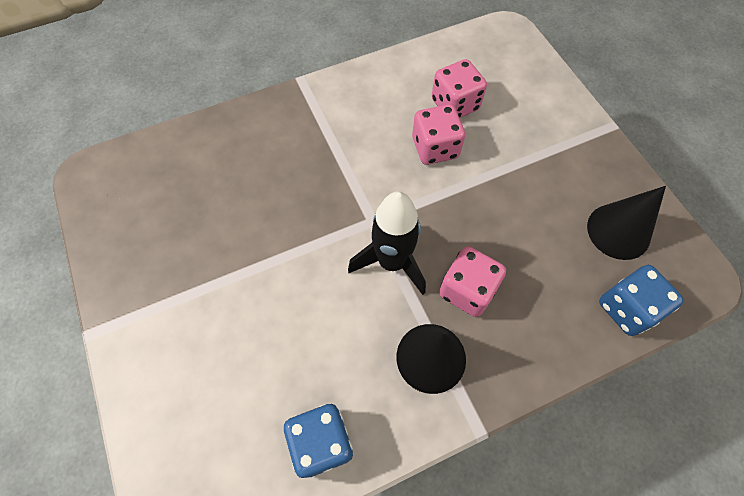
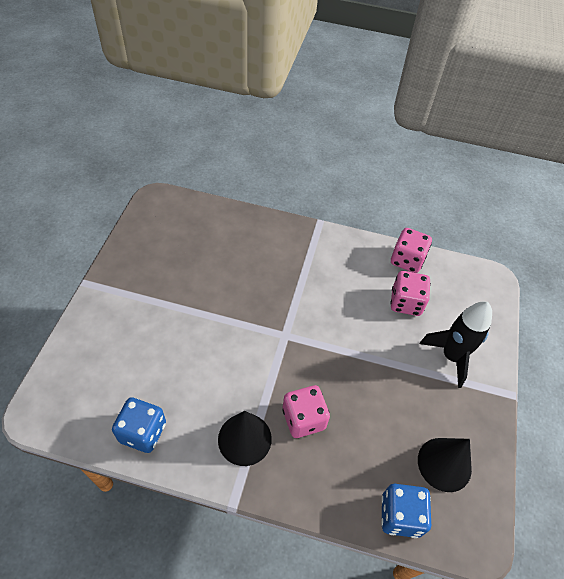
camera: 35 degrees right, 10 degrees down
(392, 262) = (273, 367): black rocket -> black rocket (451, 356)
(435, 148) = (366, 320): pink dice -> pink dice (407, 260)

